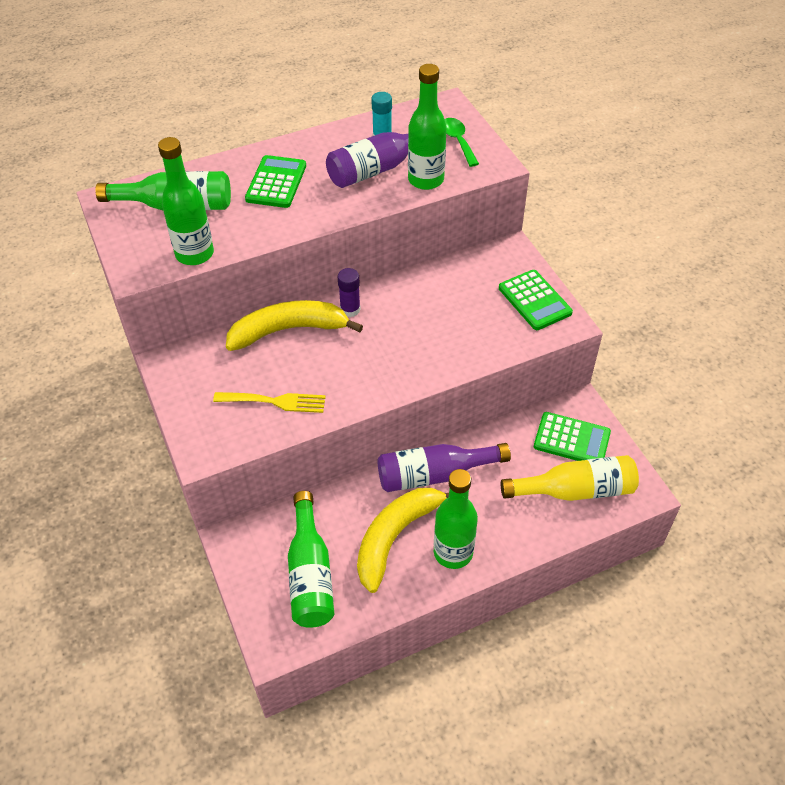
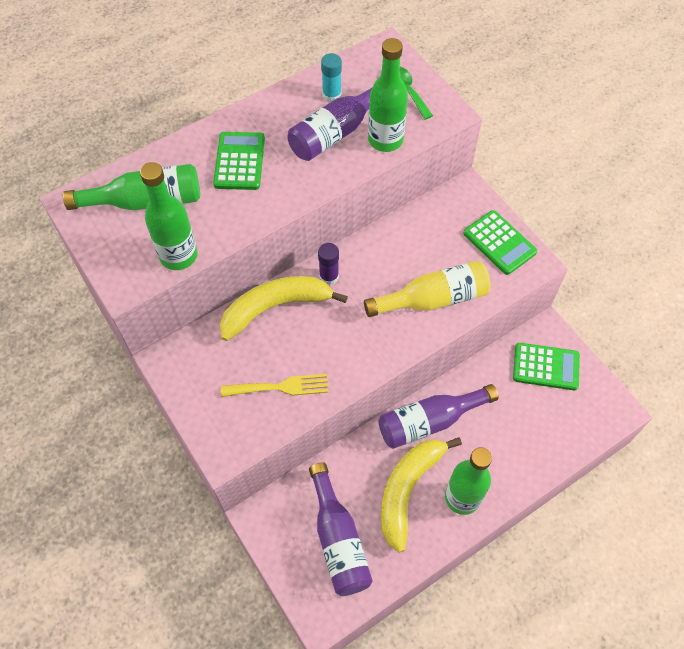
camera: 10 degrees left, 10 degrees up
(310, 573) = (338, 539): green bottle -> purple bottle
(575, 490) = (558, 418): yellow bottle -> yellow bottle (433, 299)

